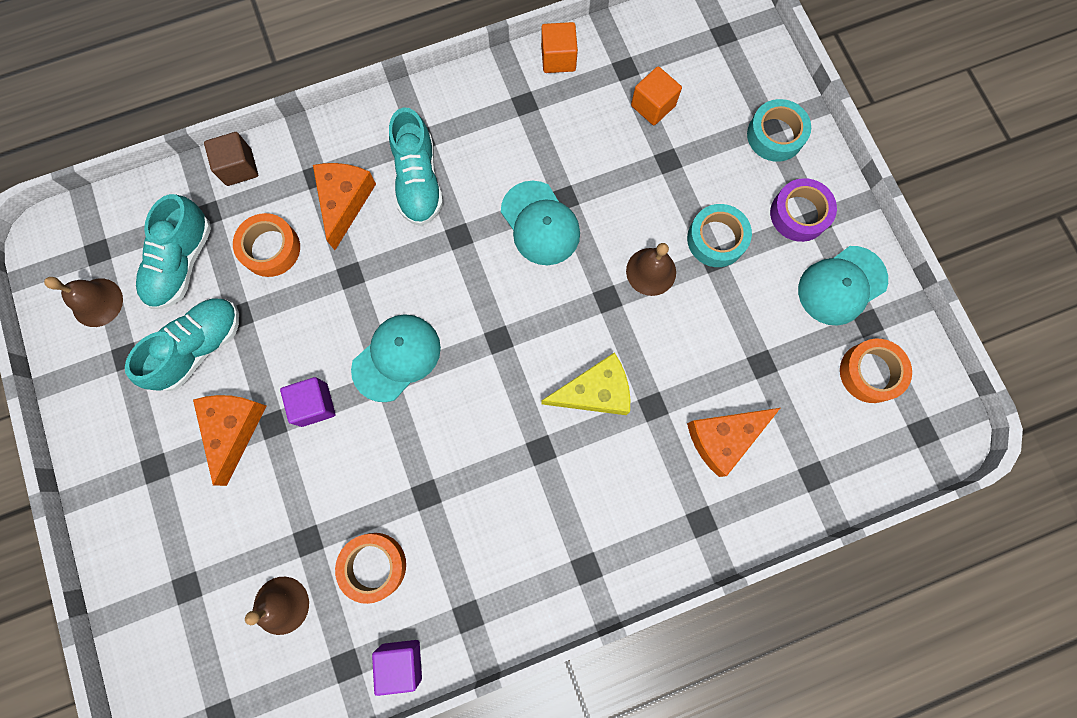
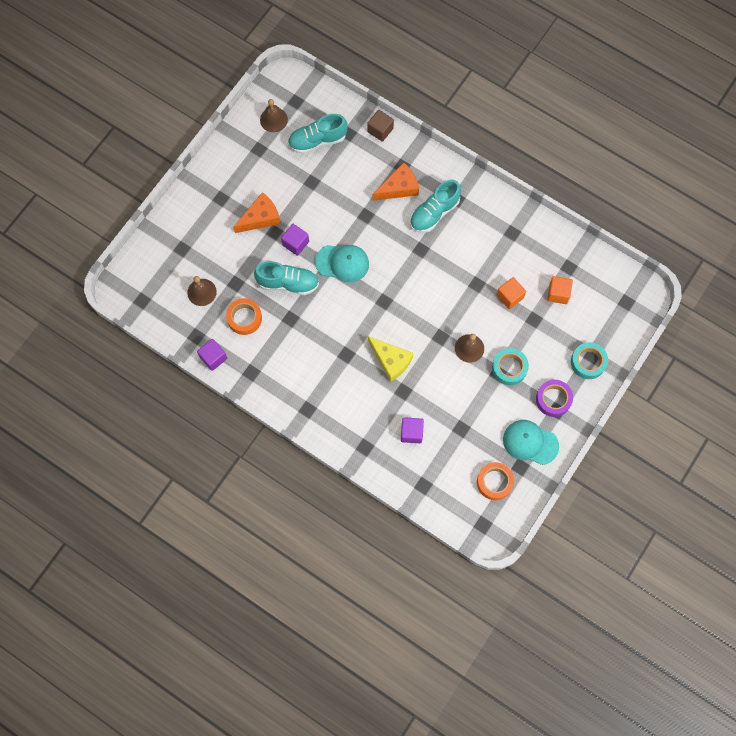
camera: 55 degrees right, 5 degrees down
(200, 347) = (285, 177): turquoise shoe -> turquoise shoe (288, 283)
(270, 248) = (352, 172): orange tape -> none
(540, 223) = (455, 282): turquoise cap -> none
(558, 58) = (548, 232): orange cube -> orange cube (510, 296)
(723, 438) = (411, 432): orange cheese -> purple cube

